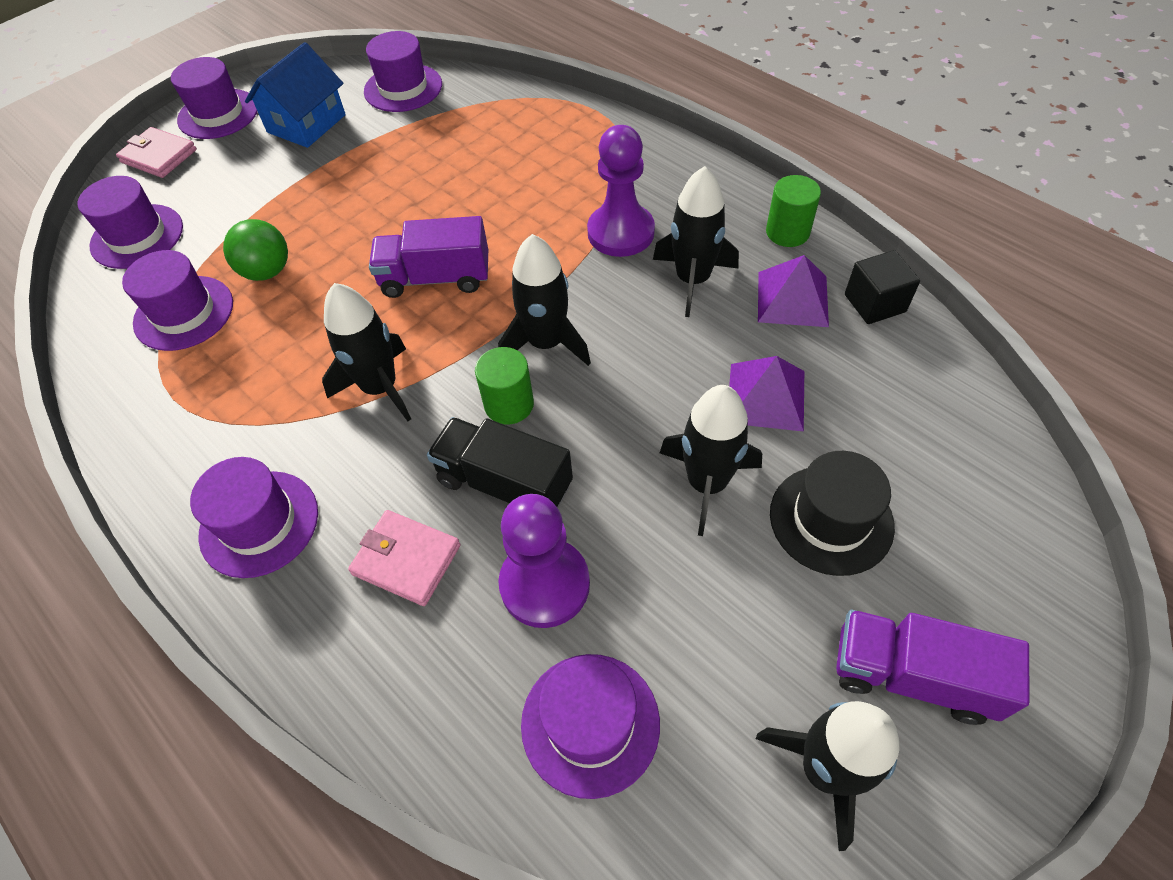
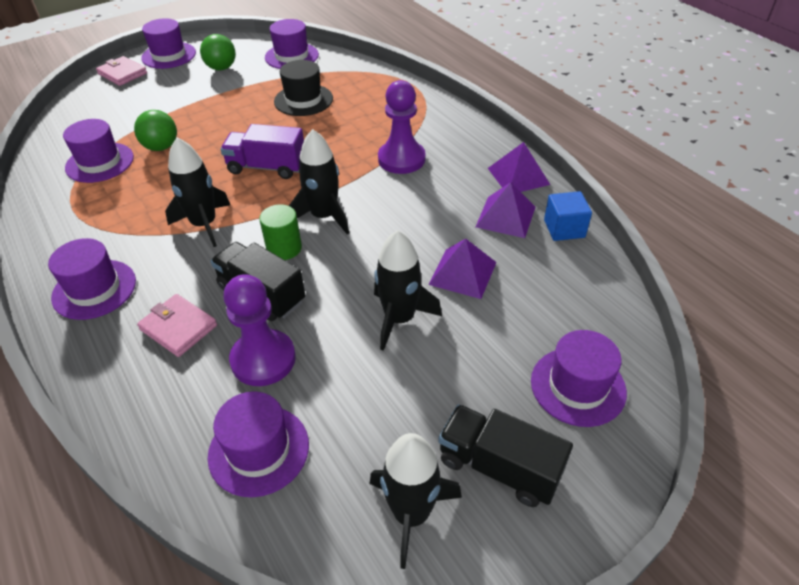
camera: 10 degrees right, 10 degrees down
(137, 236) = (90, 116): purple hat -> purple hat (578, 386)
(306, 124) = (221, 68): blue house -> green ball
(692, 280) = (439, 194): black rocket -> none
(787, 232) = (518, 176): green cylinder -> purple pyramid
(831, 519) = (479, 357): black hat -> black hat (303, 100)
(874, 303) = (564, 229): black cube -> blue cube
(912, 675) = (499, 467): purple truck -> black truck

